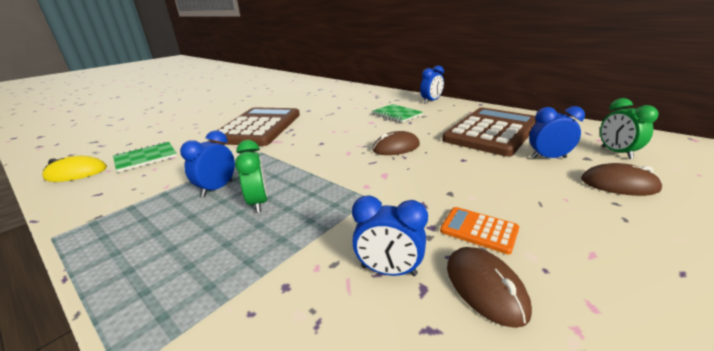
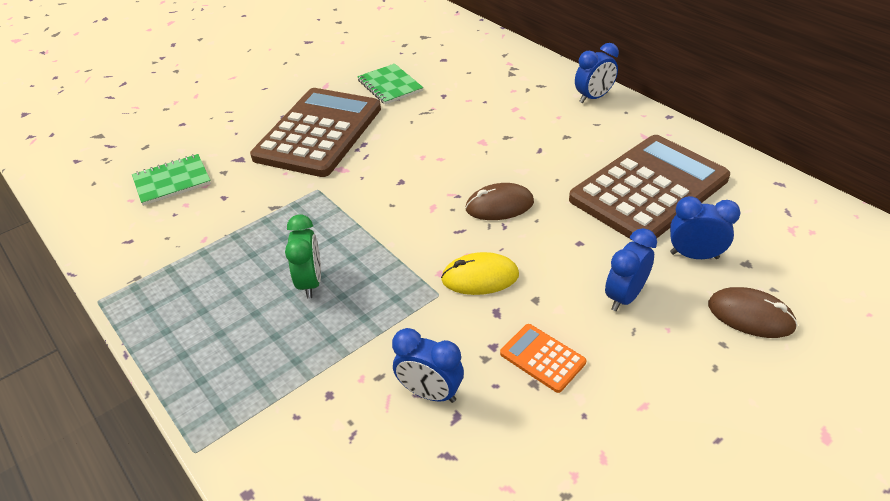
camera: 10 degrees right, 15 degrees up
(76, 173) = (94, 199): yellow mouse -> yellow mouse (480, 277)
(217, 188) = (264, 252): blue clock -> blue clock (624, 296)
(397, 114) = (526, 127): green notebook -> green notebook (390, 86)
(485, 287) = (515, 424): brown mouse -> none
(616, 153) = (794, 259): green clock -> none

